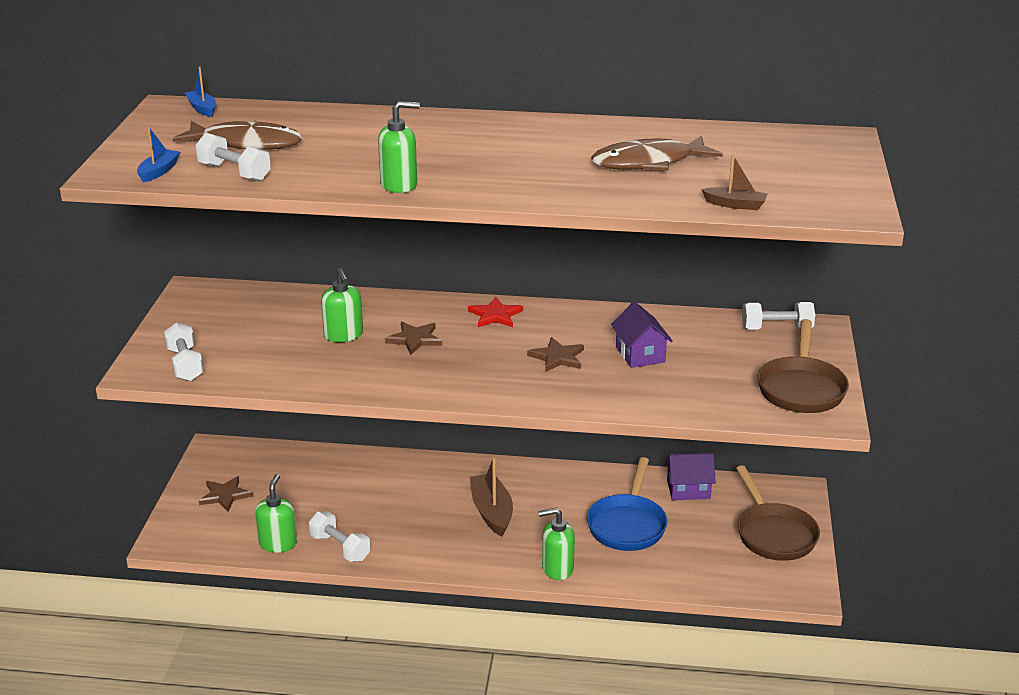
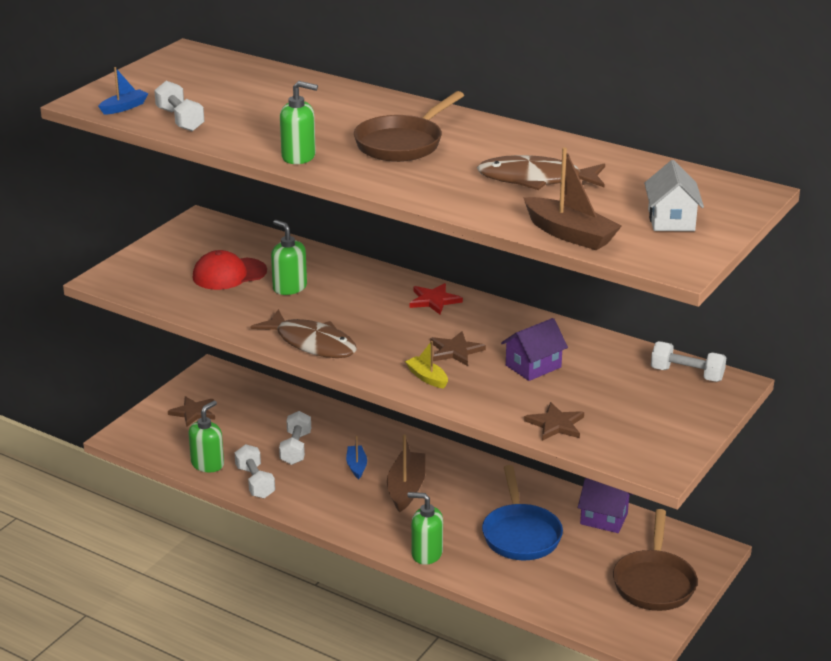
camera: 25 degrees right, 0 degrees up
(185, 365) = (143, 282): white dumbbell -> white dumbbell (296, 448)
(202, 109) = (211, 59): blue boat -> blue boat (356, 466)
(246, 143) = (215, 96): brown fish -> brown fish (312, 343)
(269, 336) = (229, 274): none -> red cap
(343, 335) = (289, 287): green soap dispenser -> green soap dispenser turned 135 degrees clockwise
(414, 339) = (346, 305): brown star -> brown star (556, 424)
(554, 389) = (427, 378): none -> yellow boat
(627, 525) = (520, 534): blue pan -> blue pan turned 45 degrees counterclockwise
(640, 354) = (533, 366): purple house -> purple house turned 45 degrees clockwise
(735, 205) = (569, 234): brown boat -> brown boat, size x1.74
(801, 388) = (657, 434): brown pan -> brown pan (402, 143)
(806, 174) = (671, 220): none -> white house

